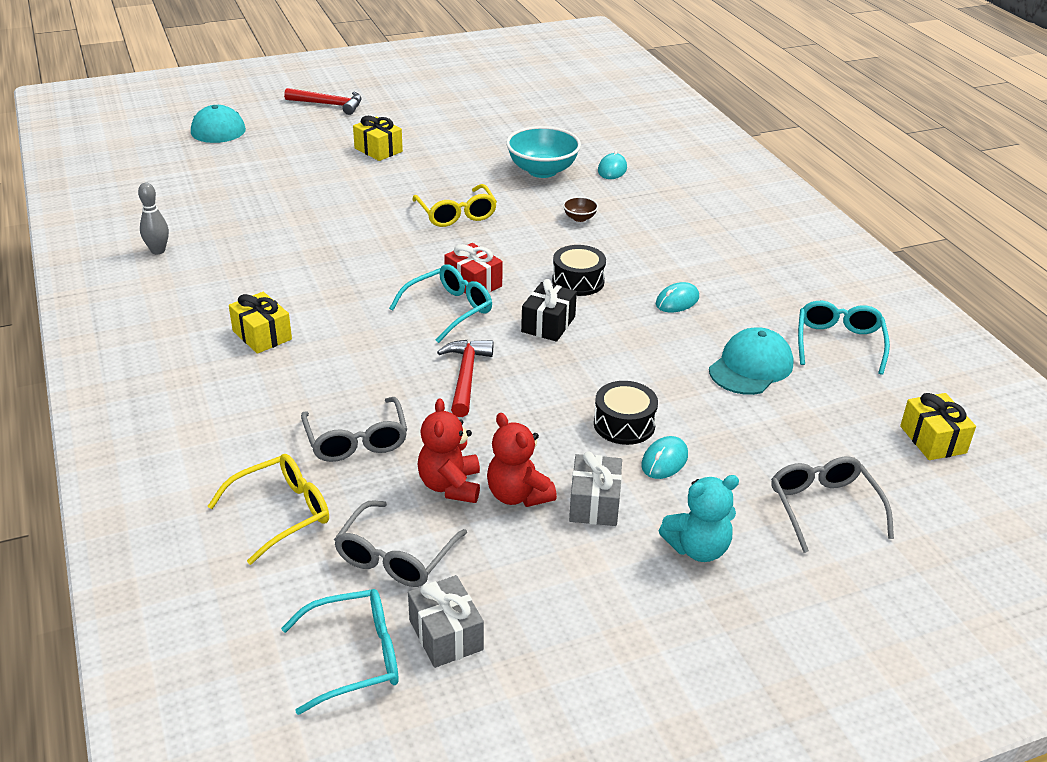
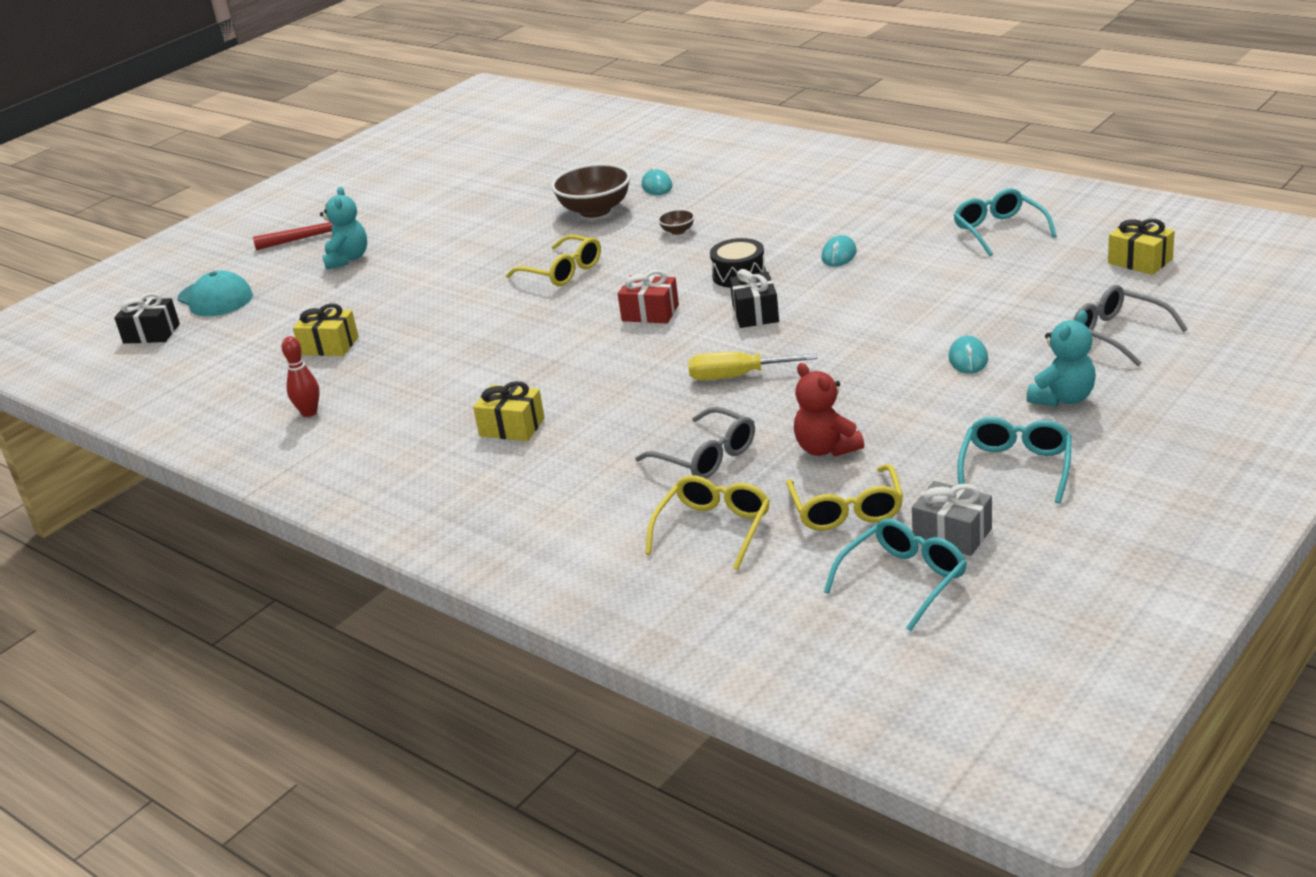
camera: 25 degrees left, 5 degrees down
(149, 137) = (151, 334): none -> black gift
(158, 251) = (309, 412): grey bowling pin -> red bowling pin
(332, 134) = (347, 259): none -> turquoise teddy bear
(378, 150) = (414, 253): yellow gift -> yellow gift (329, 346)
(395, 556) = (846, 510): grey glasses -> yellow glasses
(449, 310) = (656, 339): turquoise glasses -> turquoise glasses (1016, 468)
(466, 376) = (736, 376): red hammer -> yellow screwdriver
(518, 495) = (887, 430): red teddy bear -> none
(542, 171) = (595, 210): turquoise bowl -> brown bowl
(594, 503) = (952, 408): grey gift -> none
(624, 424) = (907, 350): black drum -> none
(751, 367) = (954, 273): turquoise cap -> none

